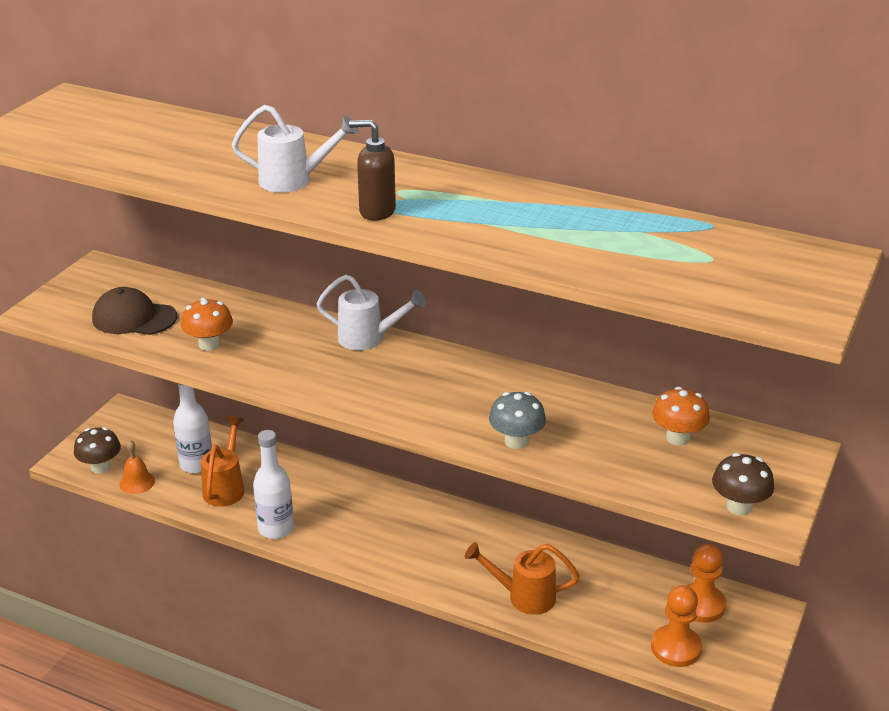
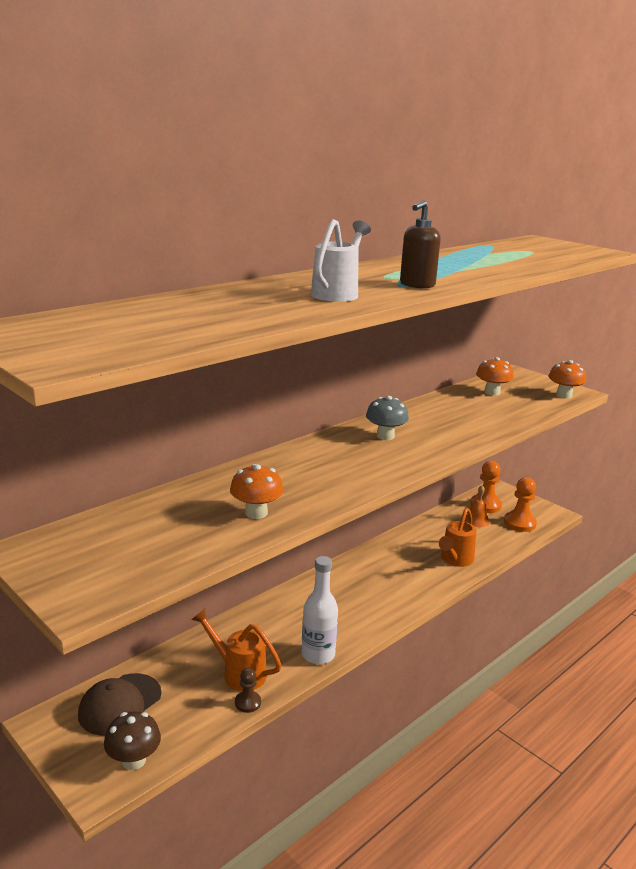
camera: 70 degrees left, 10 degrees down
(134, 318) = (165, 544): brown cap -> brown cap (120, 704)
(137, 482) = (184, 734): orange bell -> orange bell (476, 520)
(188, 504) = (247, 703): none -> brown pawn
(196, 464) = (188, 685): white bottle -> none
(369, 339) = (308, 448): white watering can -> none
(516, 441) = (476, 431): grey mushroom -> grey mushroom (385, 436)
(739, 506) = (564, 395): brown mushroom -> orange mushroom

